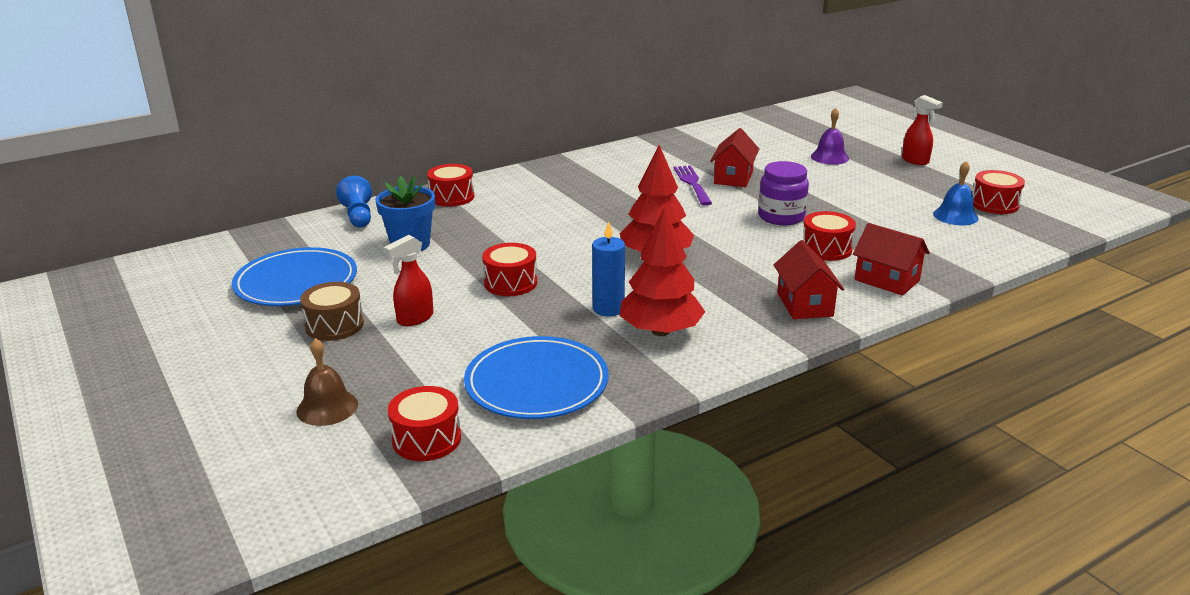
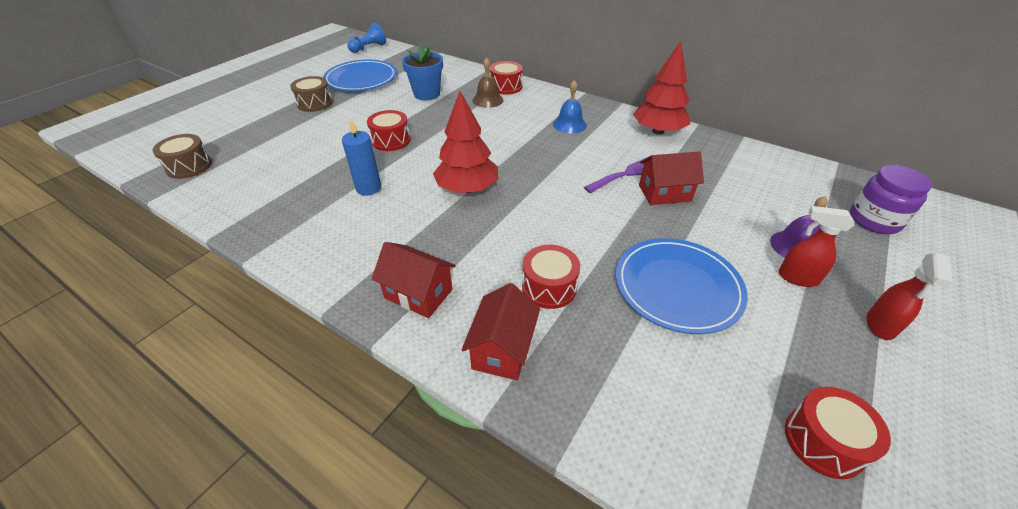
camera: 65 degrees right, 15 degrees up
(327, 407) = (224, 128): brown bell -> brown bell (487, 100)
(358, 216) = (455, 69): blue pawn -> blue pawn (369, 48)
(414, 319) = (330, 123): red spray bottle -> red spray bottle (797, 278)
(426, 439) = (189, 166): red drum -> brown drum
(536, 383) = (256, 186): blue plate -> blue plate (677, 287)
(660, 331) = (341, 220): red tree -> red tree (658, 131)
(781, 217) = (601, 241): purple jar -> purple jar (874, 220)
(804, 304) = (418, 294): red house -> red house turned 60 degrees clockwise
(955, 216) = (736, 395): blue bell -> blue bell (569, 124)

